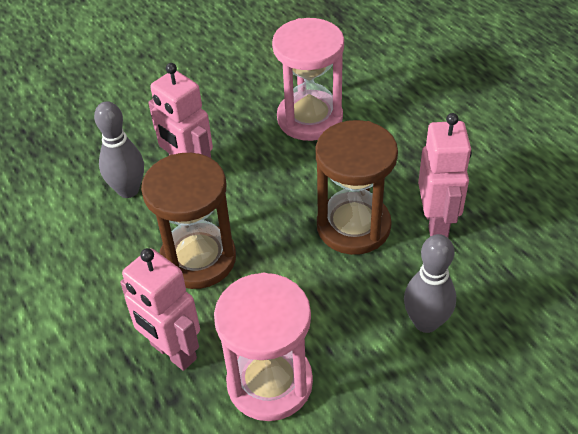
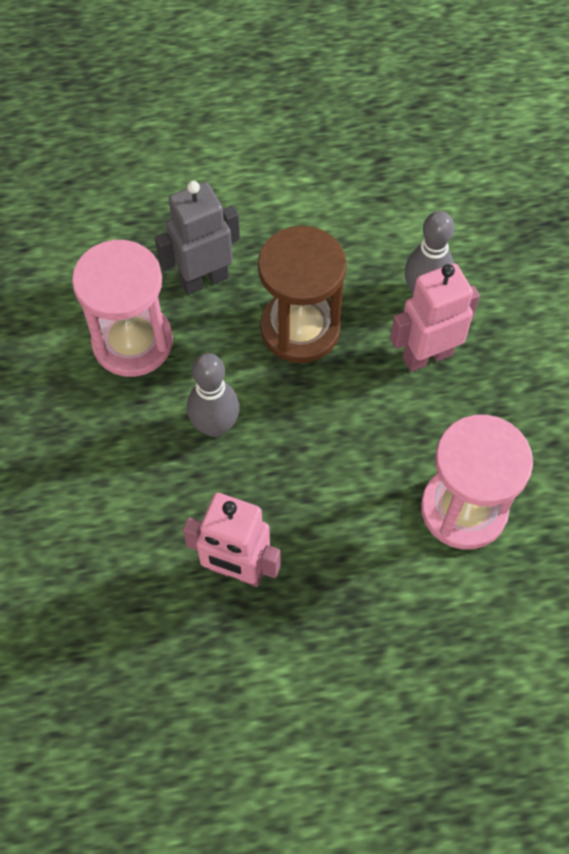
camera: 110 degrees right, 15 degrees up
(173, 352) = (204, 279): pink robot -> grey robot
(353, 226) = (273, 484): brown hourglass -> none
(426, 322) = (122, 496): grey bowling pin -> grey bowling pin (215, 426)

